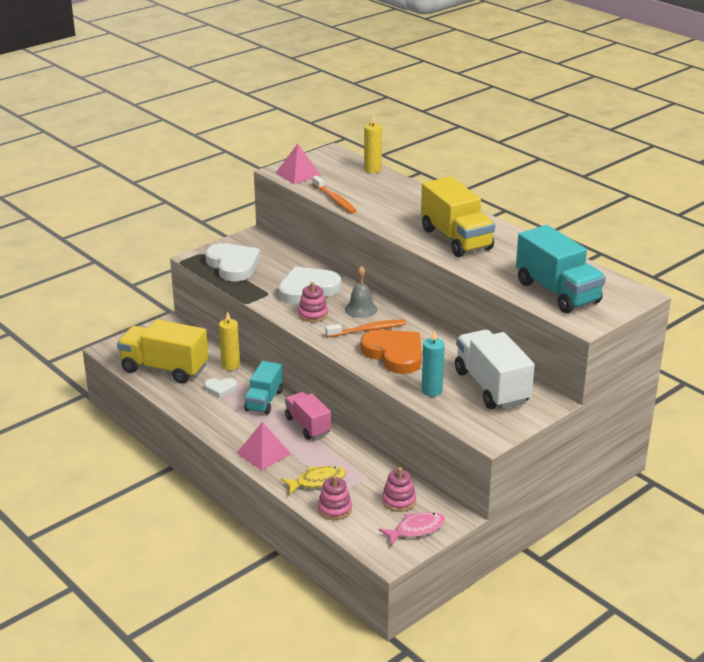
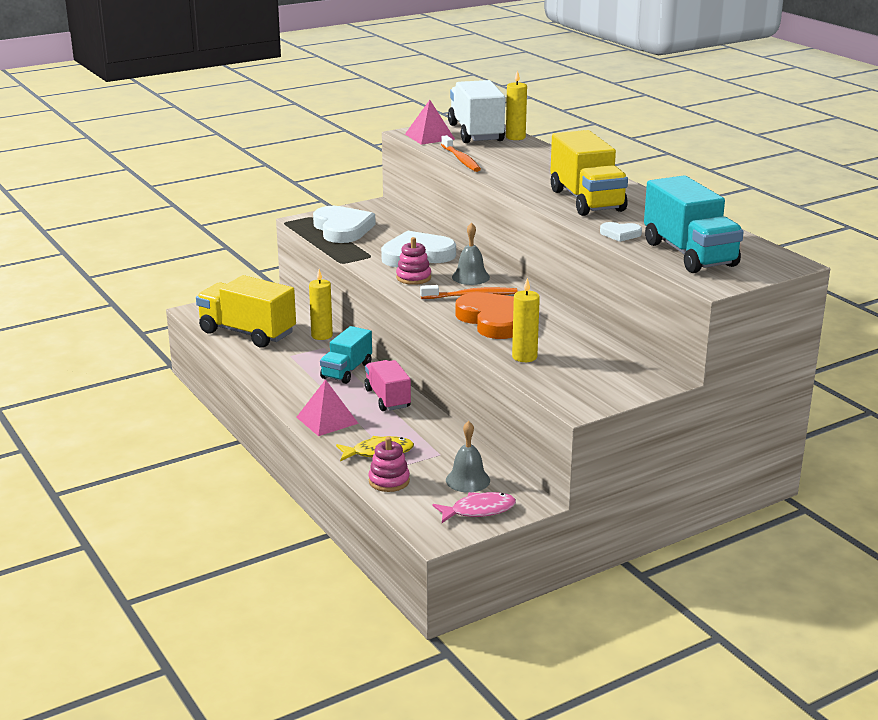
camera: 10 degrees right, 5 degrees down
(220, 388) = (302, 356): white heart -> white heart (620, 234)
(399, 501) = (468, 480): pink stacking toy -> grey bell
(432, 391) = (524, 357): turquoise candle -> yellow candle
(491, 387) = (598, 359): white truck -> white truck (476, 133)

